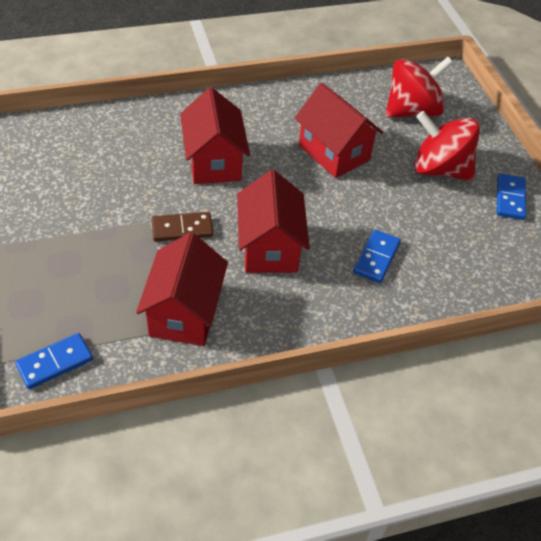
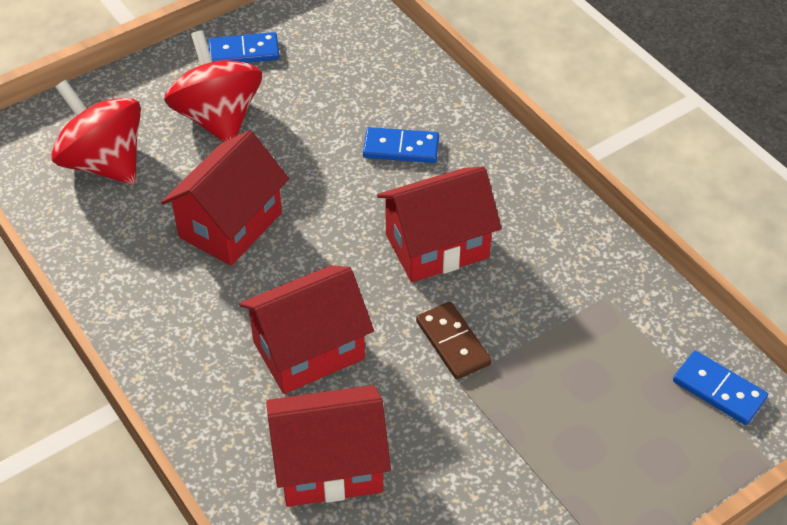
camera: 105 degrees left, 0 degrees up
(184, 313) = (579, 295): red house -> red house (329, 466)
(439, 169) = (218, 118): red spinning top -> red spinning top turned 150 degrees clockwise

